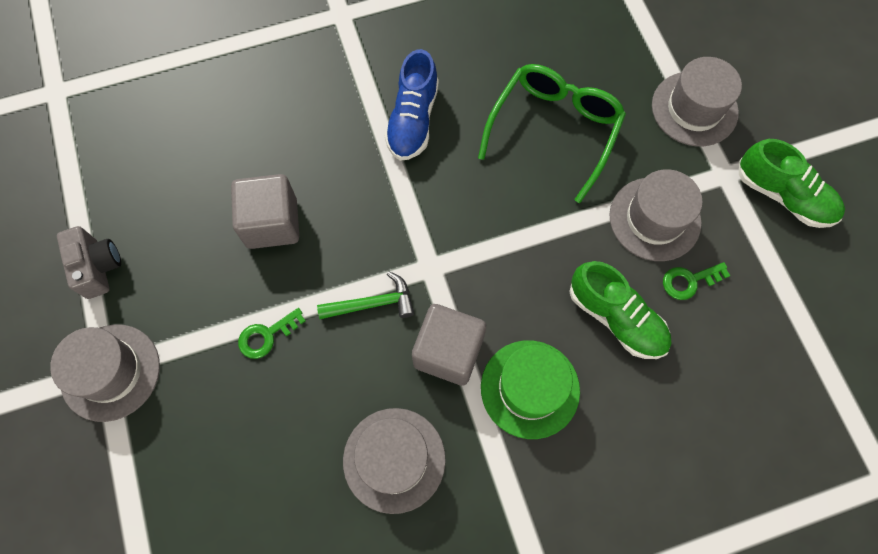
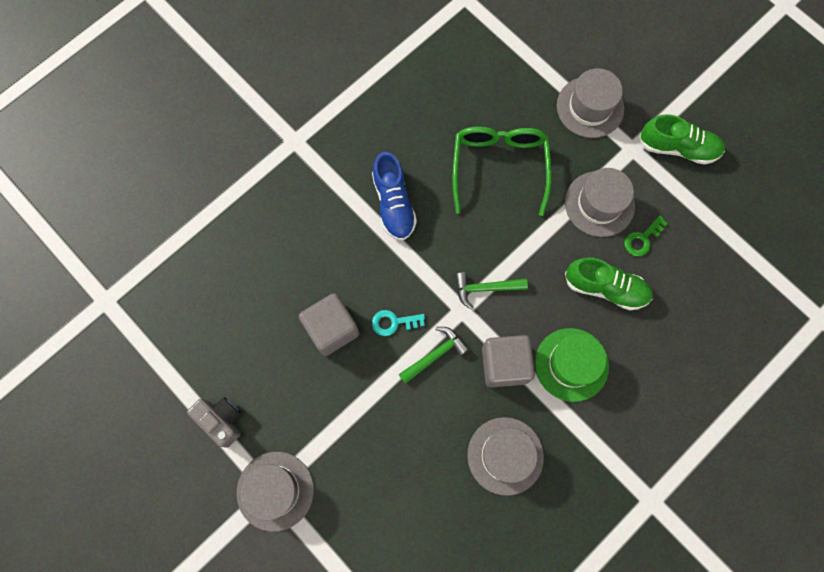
camera: 25 degrees left, 5 degrees up
(267, 335) = (373, 412): green key -> none
(344, 246) = (393, 322): none -> turquoise key
(470, 255) = (485, 288): none -> green hammer

